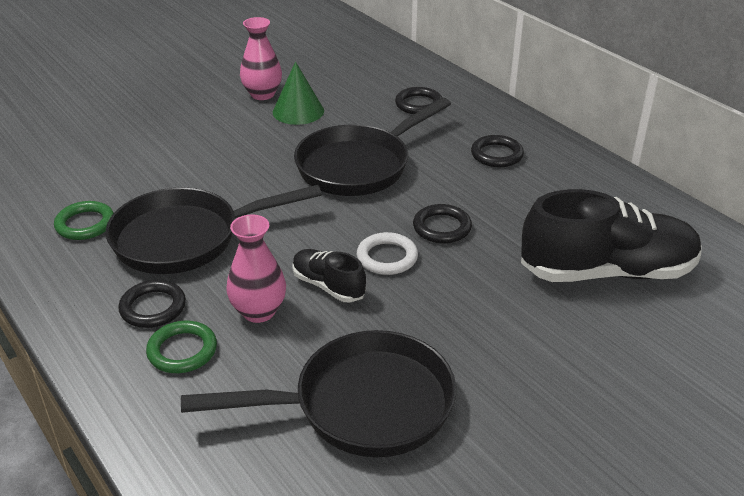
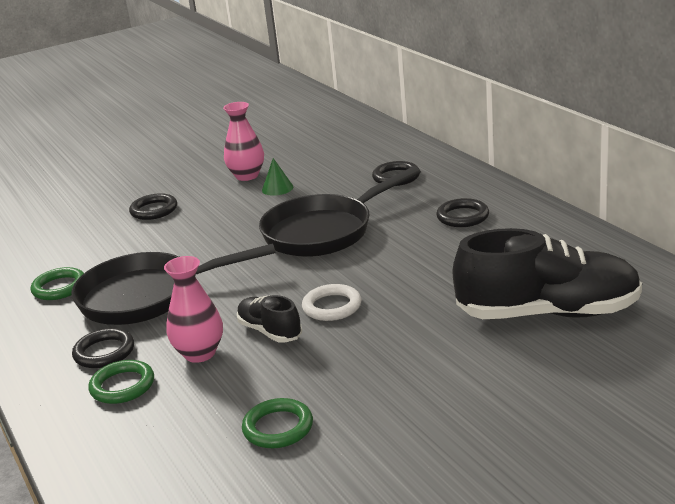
camera: 10 degrees right, 10 degrees down
(298, 111) = (277, 188): green cone -> green cone, size x0.63
(363, 405) = (278, 428): black pan -> green ring
(442, 227) = (392, 280): black ring -> black ring (154, 210)

